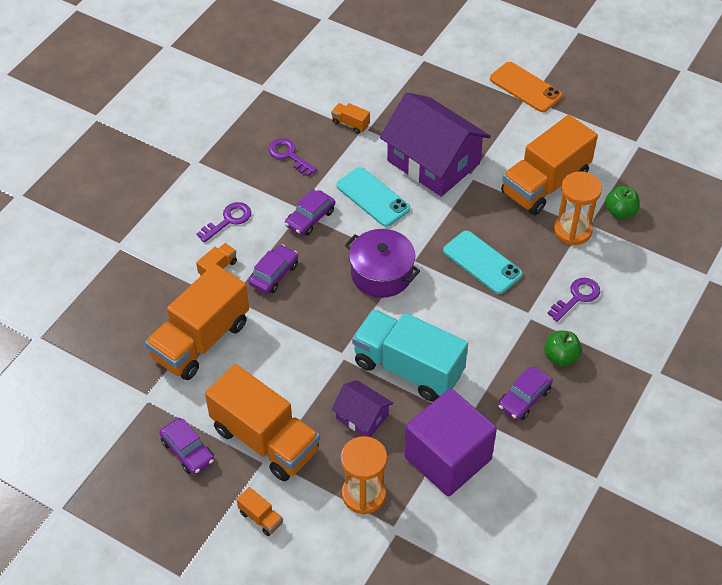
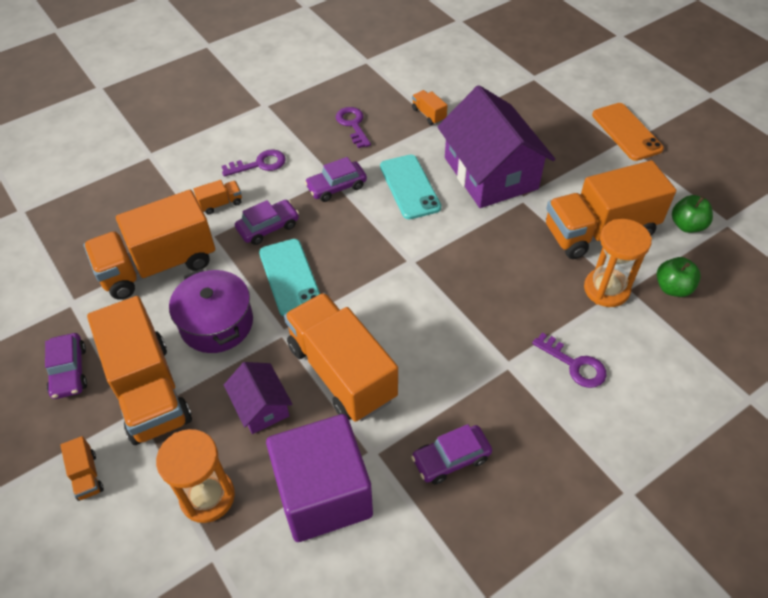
camera: 25 degrees right, 0 degrees up
(381, 274) = (373, 263): purple pot -> purple pot (216, 323)
(408, 368) = (341, 372): turquoise truck -> orange truck
(482, 262) = (486, 289): turquoise phone -> turquoise phone (290, 277)
(561, 357) = (520, 426): green apple -> green apple (687, 225)
(577, 297) = (574, 364): purple key -> purple key turned 60 degrees clockwise

